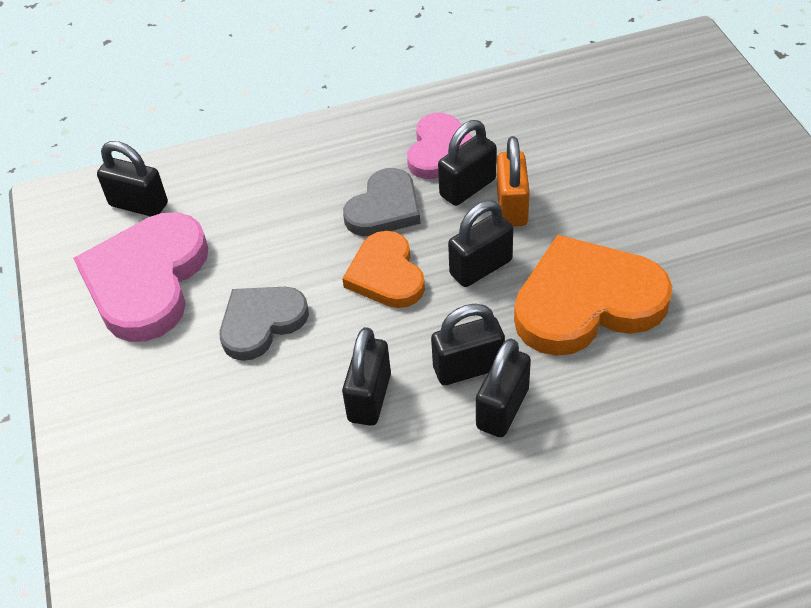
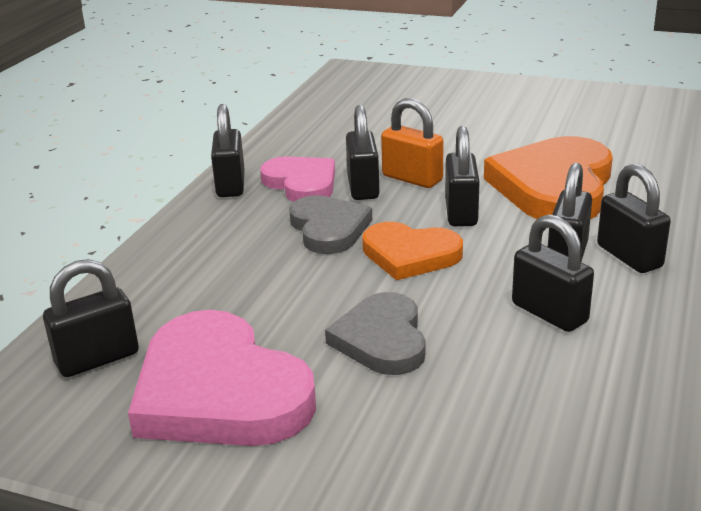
camera: 55 degrees left, 20 degrees down
(400, 116) = (231, 185): none -> black padlock

